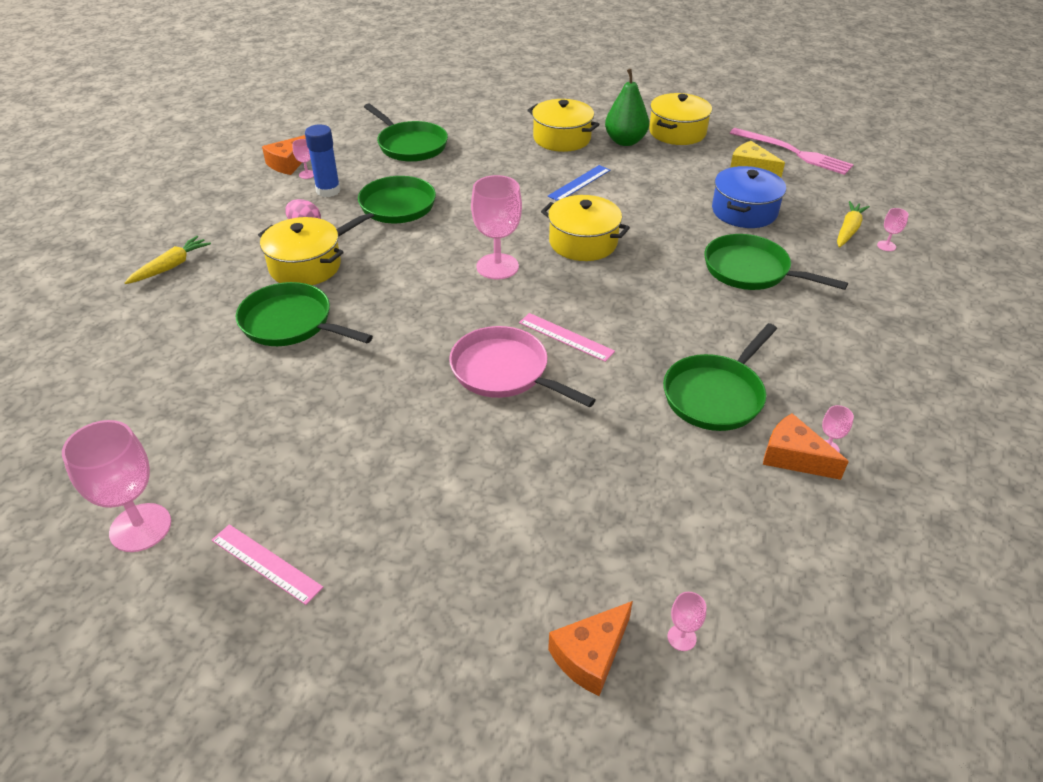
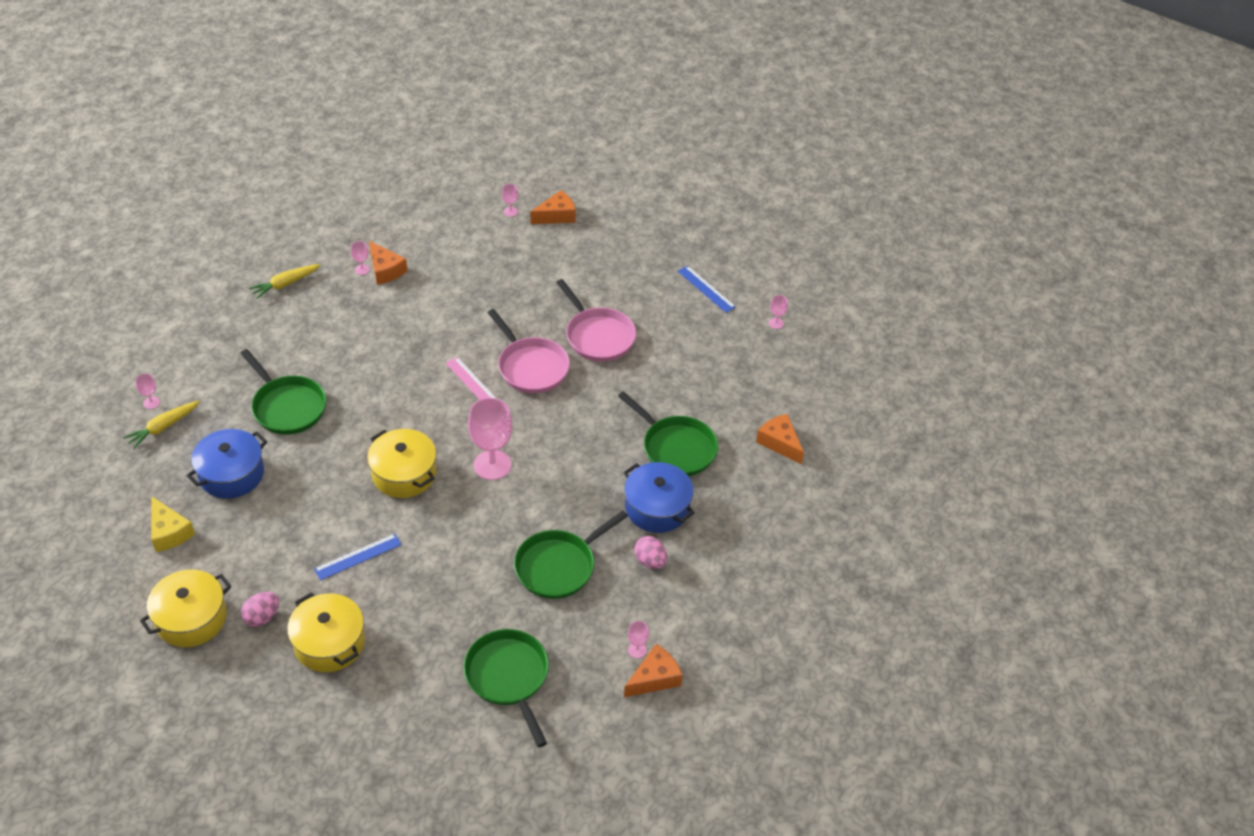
camera: 165 degrees left, 5 degrees up
(140, 527) = (776, 323): pink goblet -> pink goblet, size x0.44
(155, 356) = (779, 443): none -> orange cheese
(171, 266) = (775, 538): yellow carrot -> yellow carrot (285, 284)
(266, 563) = (706, 289): pink ruler -> blue ruler
(305, 266) = (657, 508): yellow pot -> blue pot
(328, 191) = (619, 614): blue glue stick -> none
(429, 434) = (598, 336): none -> pink pan
(625, 141) = (262, 617): green pear -> pink egg
(715, 395) = (400, 316): green pan -> none
(793, 152) = (100, 546): pink fork -> none

